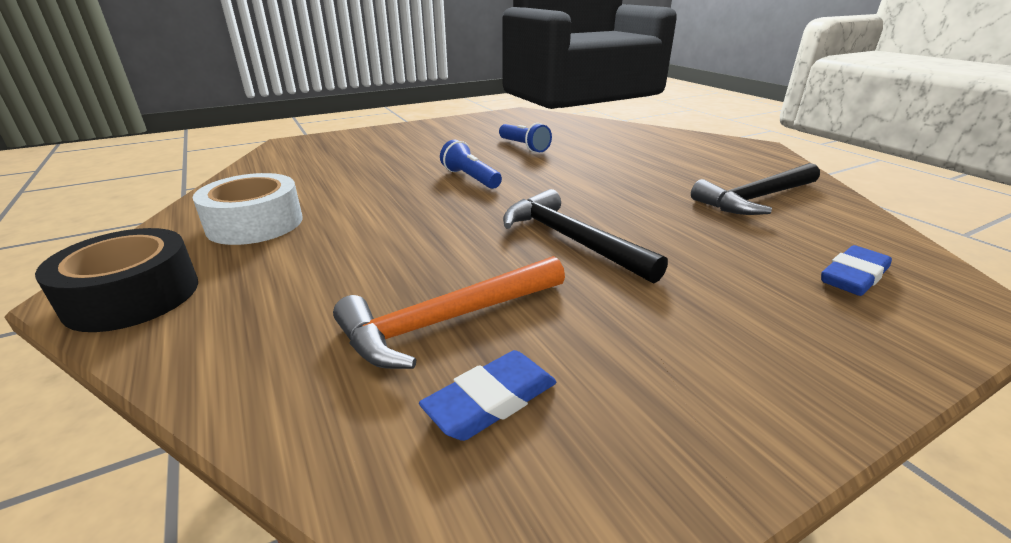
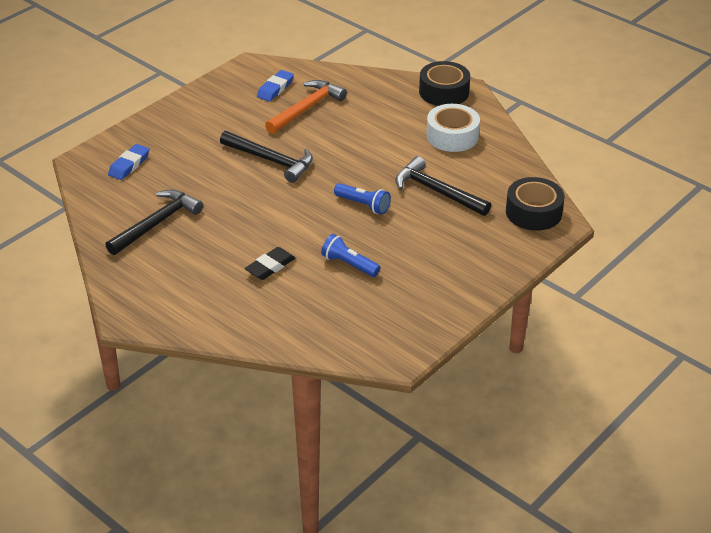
camera: 160 degrees right, 10 degrees up
(298, 151) = (533, 212): none -> black tape
(370, 176) = (437, 191): none -> black hammer
(606, 154) = (270, 266): none -> black eraser

